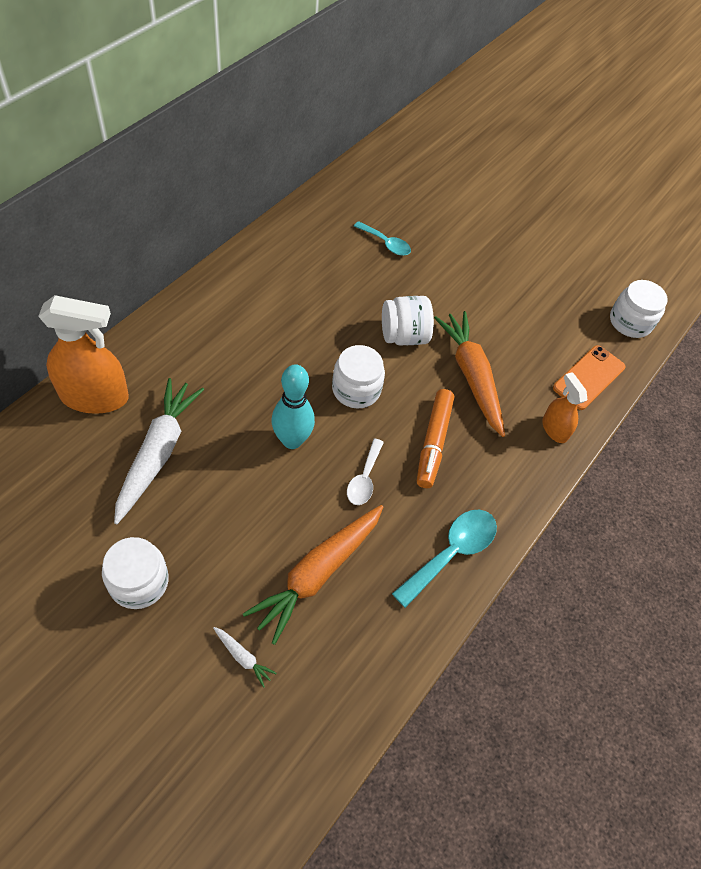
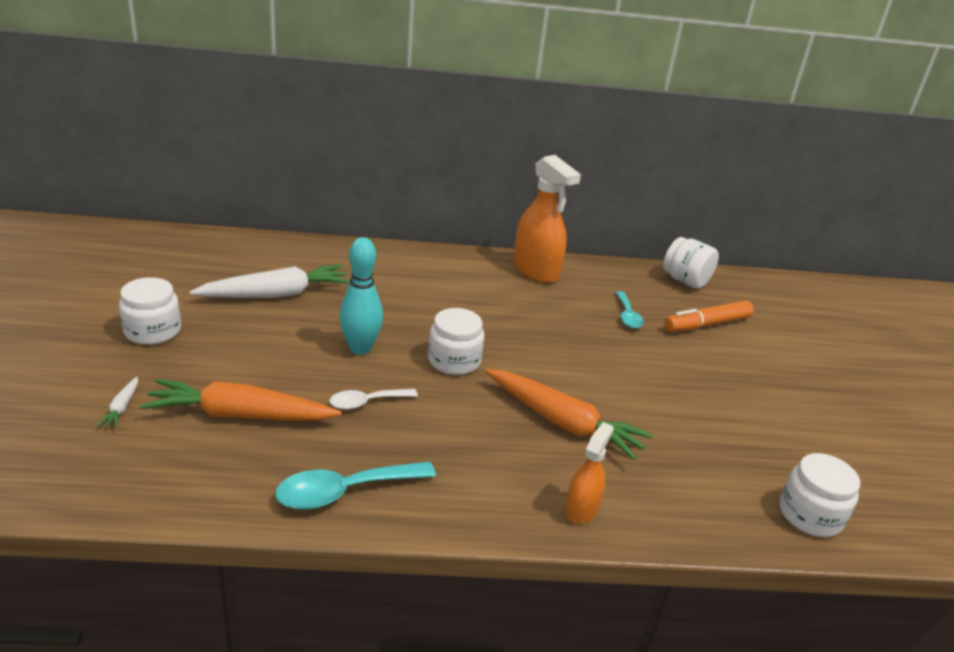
camera: 55 degrees right, 25 degrees down
(95, 396) = (295, 252): orange spray bottle -> orange spray bottle (536, 271)
(403, 336) = (547, 364): white jar -> white jar (685, 281)
(433, 442) = (456, 428): orange marker -> orange marker (707, 324)
(451, 552) = (344, 492): turquoise spoon -> turquoise spoon turned 150 degrees clockwise
(471, 376) = (562, 422): orange carrot -> orange carrot turned 90 degrees clockwise
(589, 377) = (684, 510): orange phone -> none

